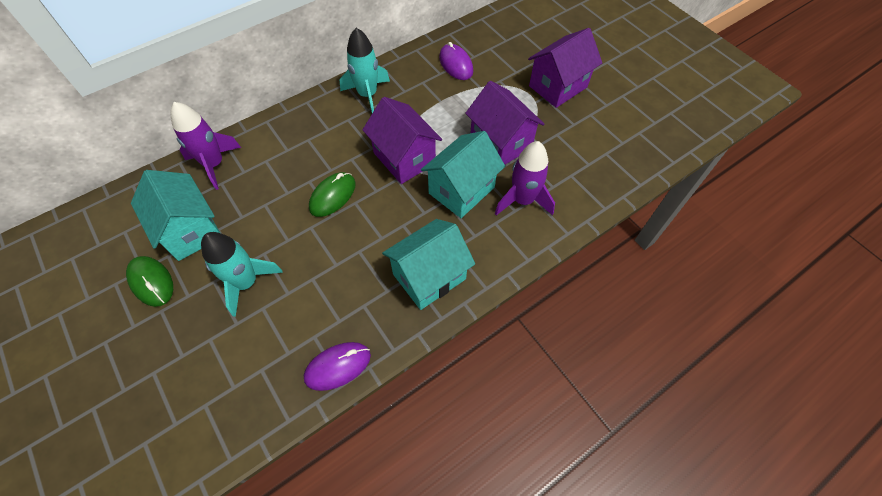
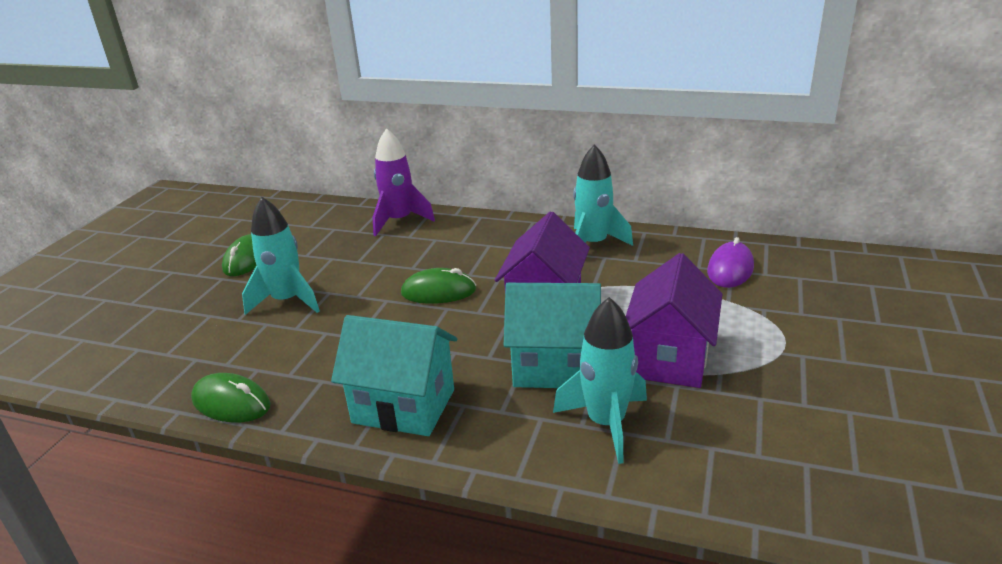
camera: 55 degrees right, 30 degrees down
(190, 230) = (317, 247): turquoise house -> none
(337, 366) = (231, 403): purple mouse -> green mouse
(522, 200) = (606, 423): purple rocket -> turquoise rocket
(558, 86) = (841, 357): purple house -> none

